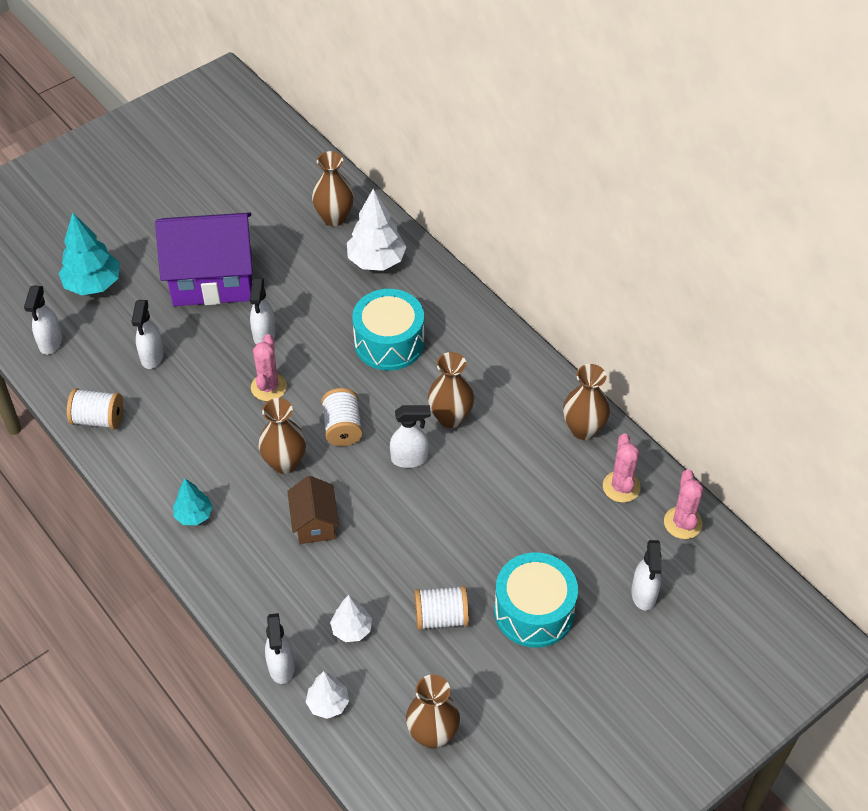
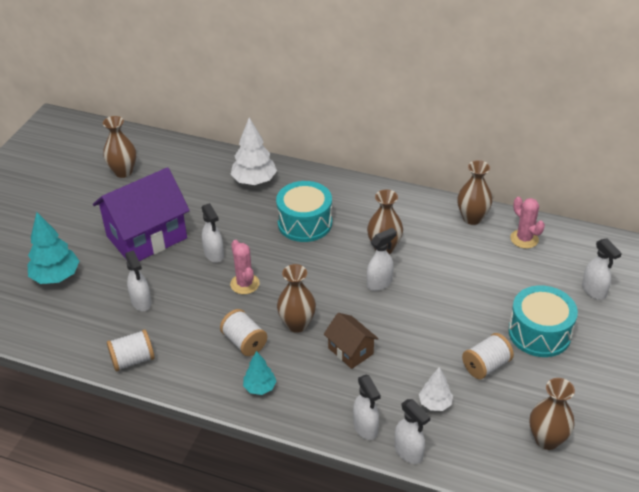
camera: 30 degrees left, 10 degrees down
(50, 343) = (52, 327): white spray bottle -> white spray bottle (365, 428)
(328, 704) = (461, 458): white tree -> none
(334, 218) = (203, 168): brown vase -> brown vase (123, 172)
(342, 427) = (318, 285): white spool -> white spool (244, 342)
(682, 523) = (577, 242): pink cactus -> none

